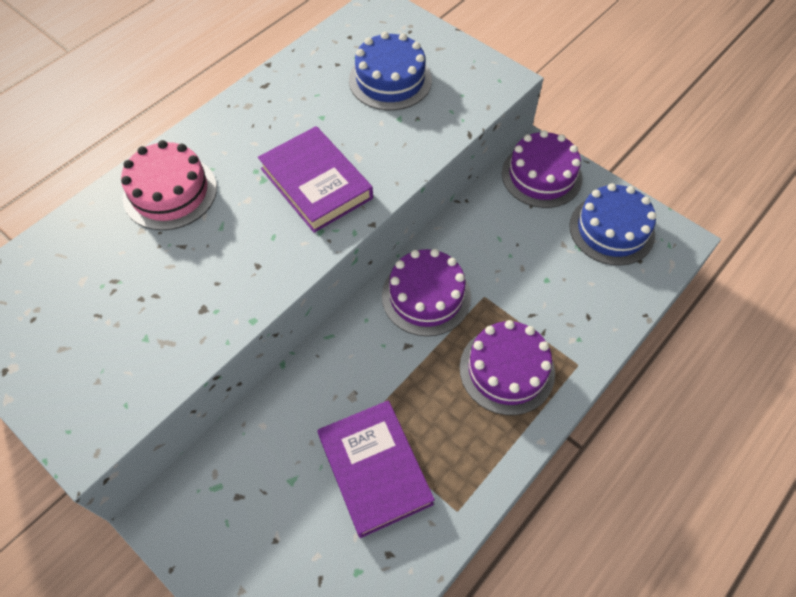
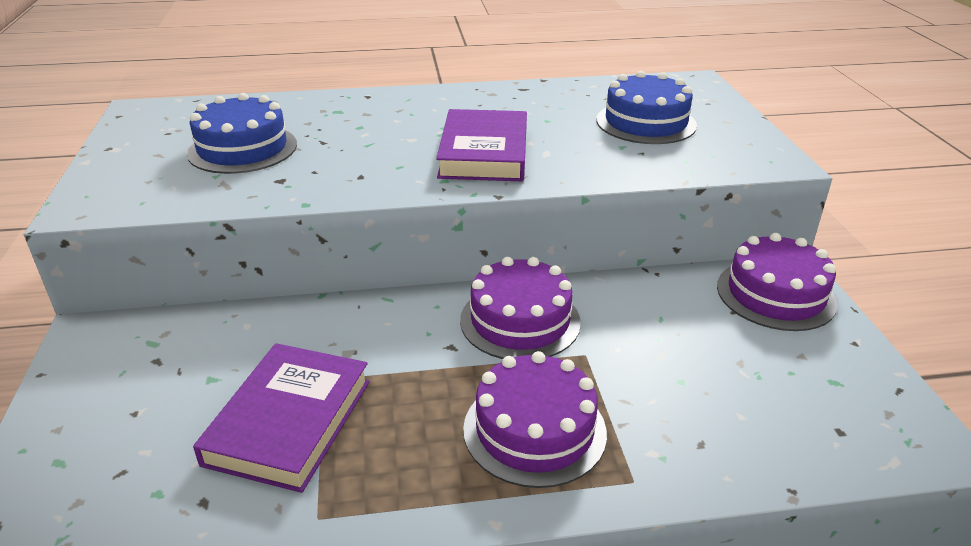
camera: 40 degrees right, 25 degrees down
(170, 192) = (360, 113): pink cake -> none
(611, 230) = (827, 383): blue cake -> blue cake (242, 148)

